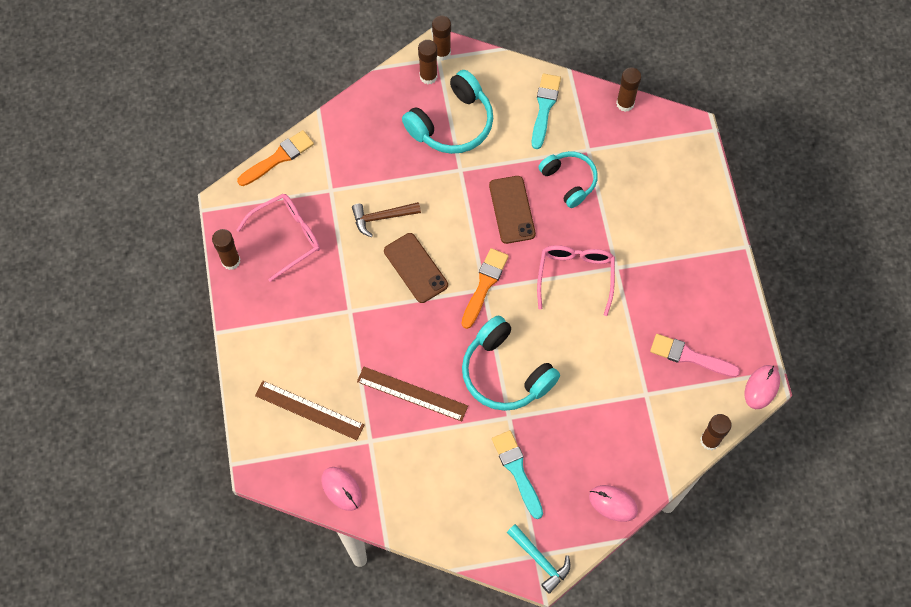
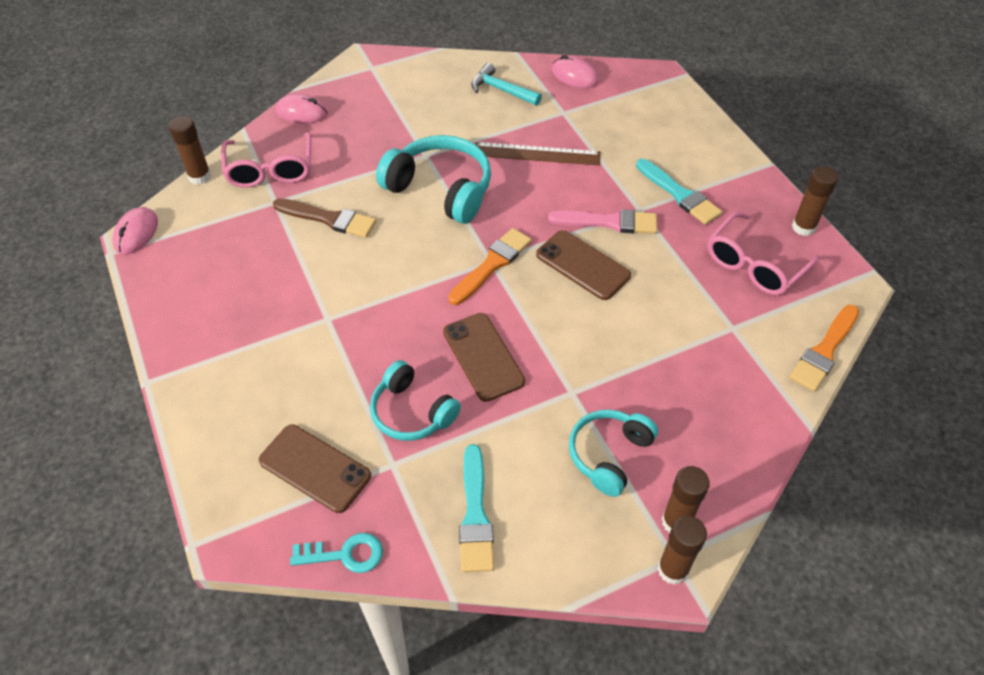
camera: 165 degrees right, 15 degrees down
(309, 410) = (637, 122): brown ruler -> none
(381, 217) = (650, 310): brown hammer -> none
(452, 123) = (609, 455): turquoise headphones -> turquoise headphones, size x0.65
(484, 285) = (492, 265): orange brush -> orange brush turned 150 degrees counterclockwise
(517, 471) = (405, 117): turquoise brush -> turquoise brush (679, 194)
(540, 560) = (367, 65): turquoise hammer -> turquoise hammer (501, 90)
(575, 277) = (379, 297): pink glasses -> pink glasses (270, 169)
(604, 364) = (328, 219): none -> brown brush
(625, 103) = (345, 554): brown glue stick -> turquoise key
(637, 158) = (315, 468): none -> brown phone
(690, 356) = (224, 245): pink brush -> pink brush (608, 222)

